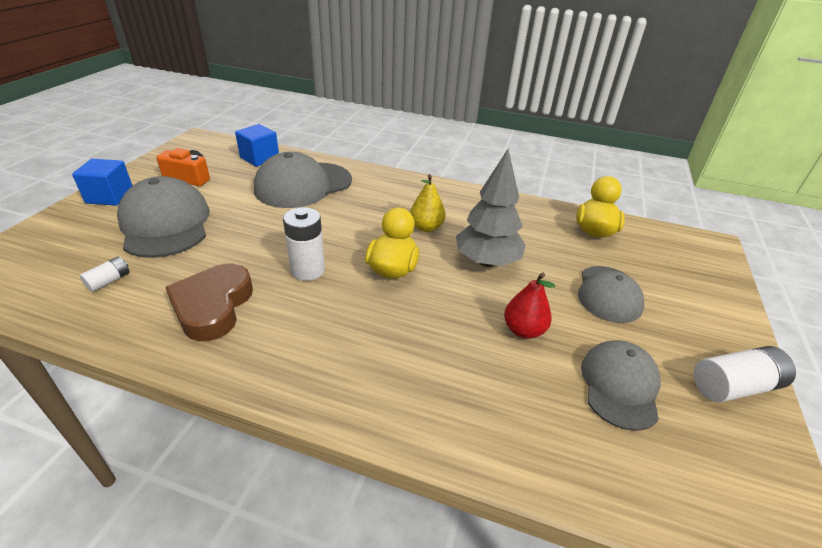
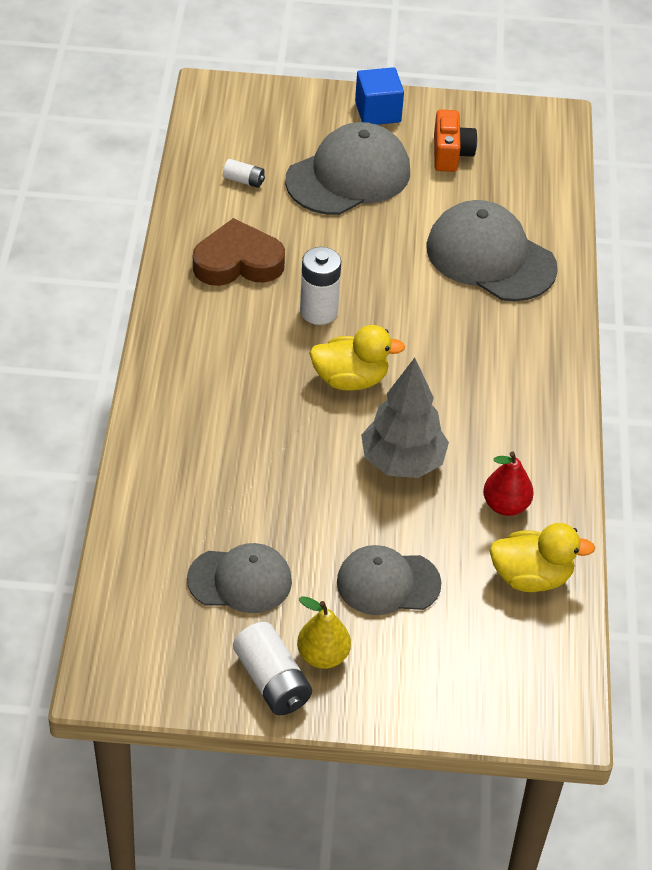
camera: 75 degrees right, 10 degrees up
(260, 158) = (537, 195): blue cube -> none
(426, 227) = (450, 396): yellow pear -> yellow pear (323, 656)
(523, 330) = (292, 502): red pear -> red pear (505, 505)

